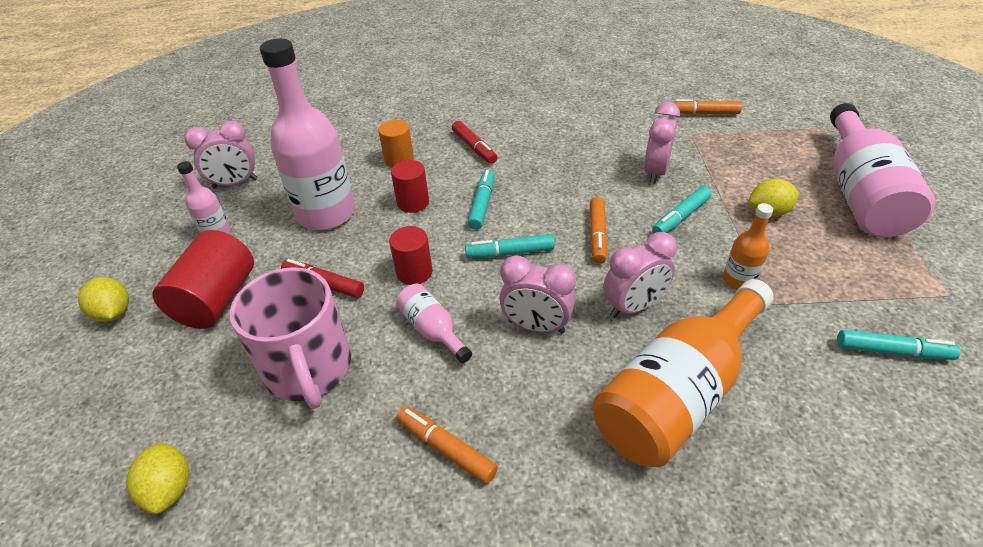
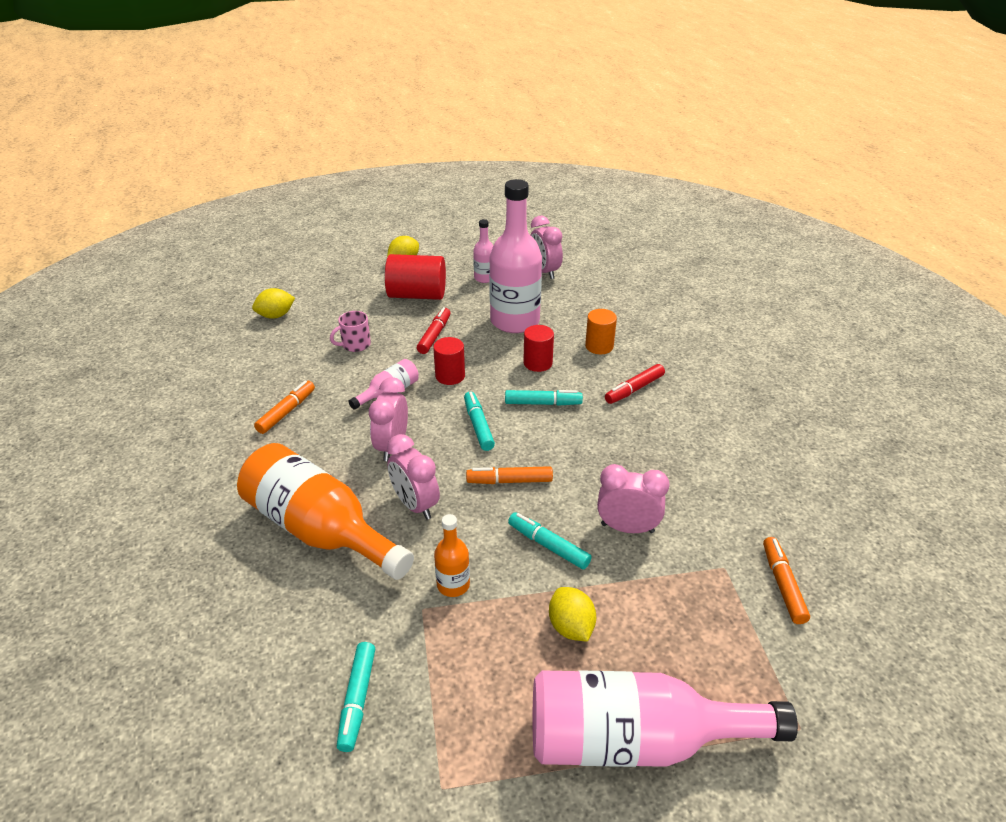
camera: 80 degrees right, 5 degrees down
(309, 369) = (355, 345): pink mug -> pink mug, size x0.48

